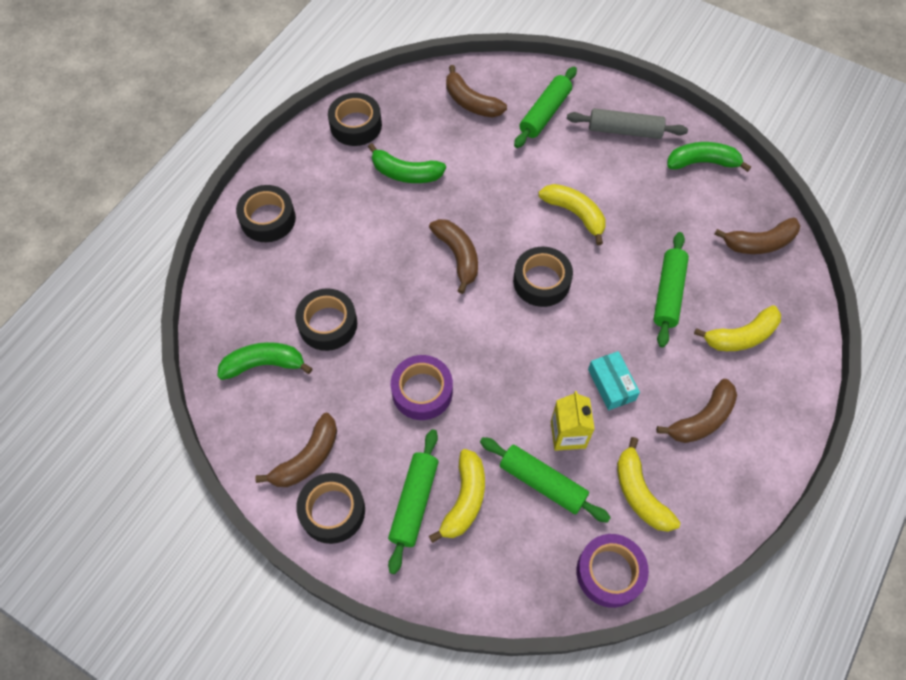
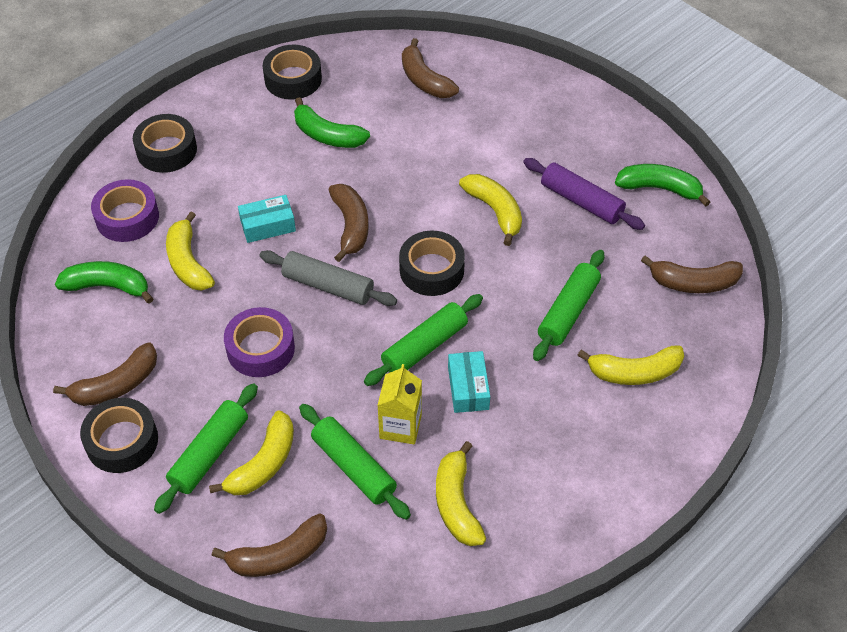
camera: 15 degrees right, 10 degrees down
(328, 324) = (188, 262): black tape -> yellow banana
(385, 272) = (268, 225): none -> turquoise box
(545, 113) = (501, 106): green rolling pin -> green rolling pin (424, 346)
(609, 572) = (392, 573): purple tape -> purple tape (127, 217)
(624, 131) = (583, 140): grey rolling pin -> grey rolling pin (328, 286)
(643, 189) = (581, 201): none -> purple rolling pin
(702, 419) = (556, 445): brown banana -> brown banana (279, 555)

